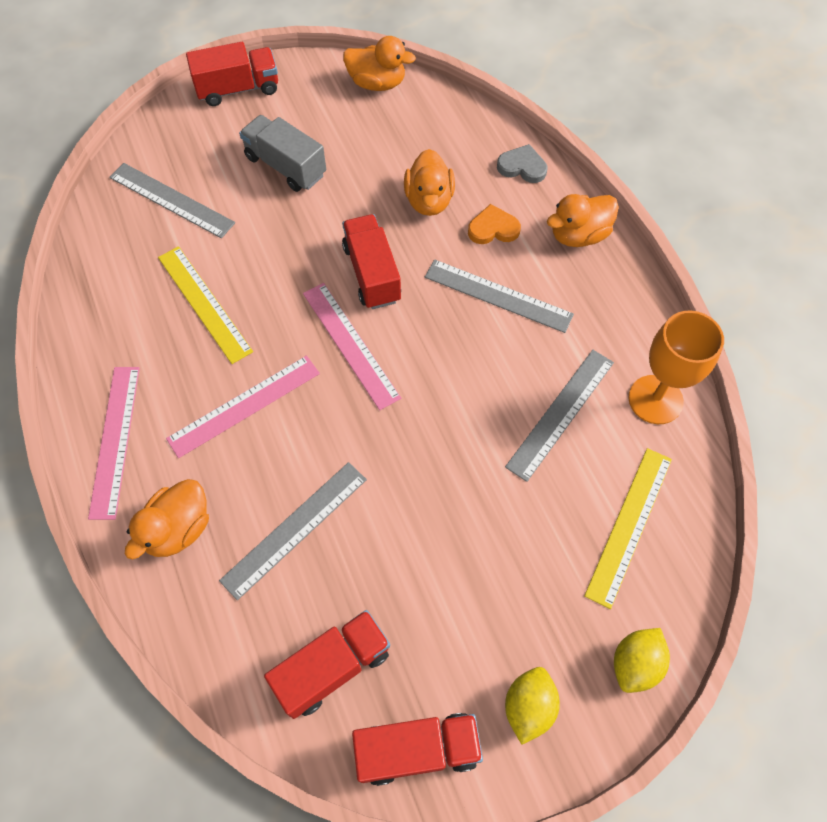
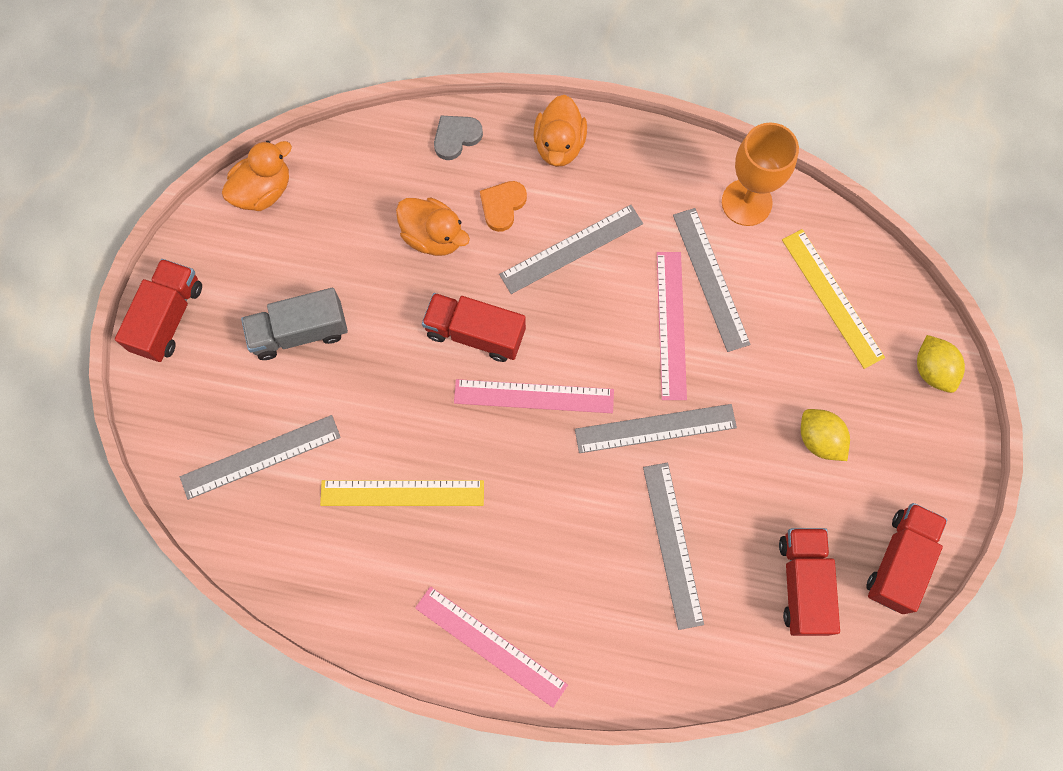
camera: 55 degrees left, 10 degrees up
(178, 529) = (611, 637): orange duck -> none
(244, 405) = (532, 518): pink ruler -> pink ruler (671, 325)
(390, 451) = (655, 428): none -> grey ruler
(528, 706) = (917, 463): yellow lemon -> yellow lemon (819, 439)

